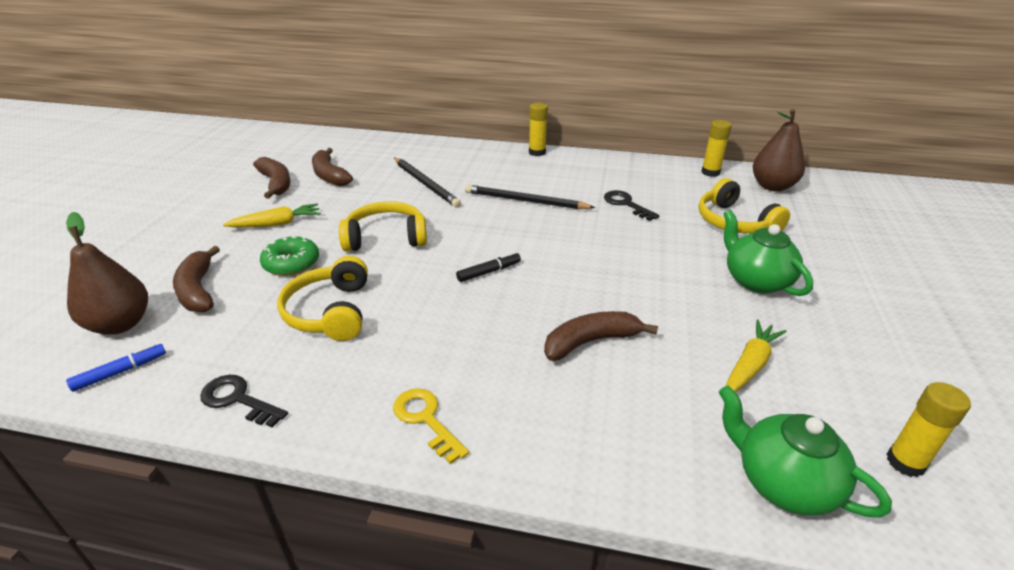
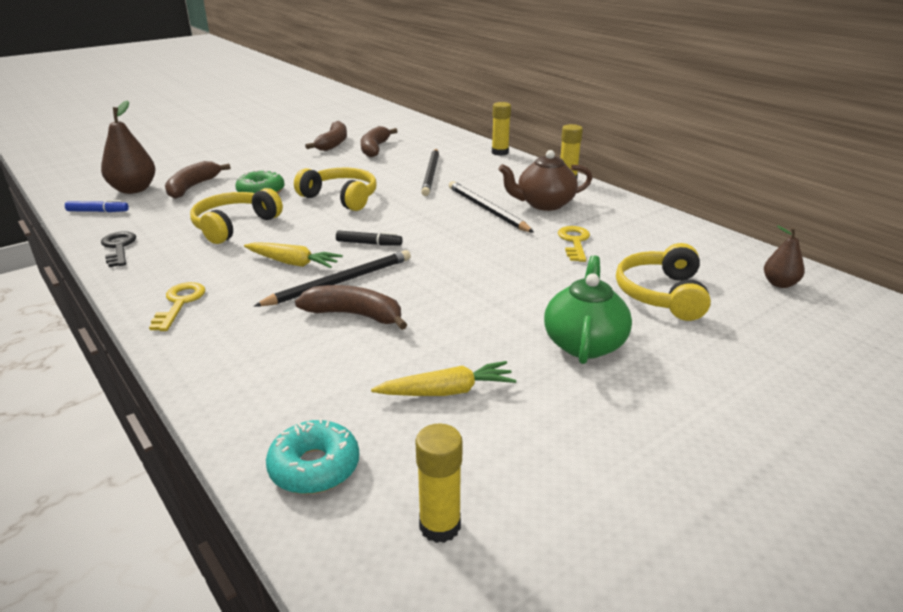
camera: 40 degrees right, 5 degrees down
(277, 224) = (292, 167): yellow carrot -> yellow carrot (293, 263)
(528, 319) = (340, 282): none -> black pencil
(556, 180) = (544, 204): none -> brown teapot
(626, 204) = (574, 242): black key -> yellow key
(710, 172) = (724, 248): yellow glue stick -> yellow glue stick (500, 152)
(772, 186) = (779, 284): brown pear -> brown pear, size x0.57
(783, 482) = (314, 467): green teapot -> turquoise donut

